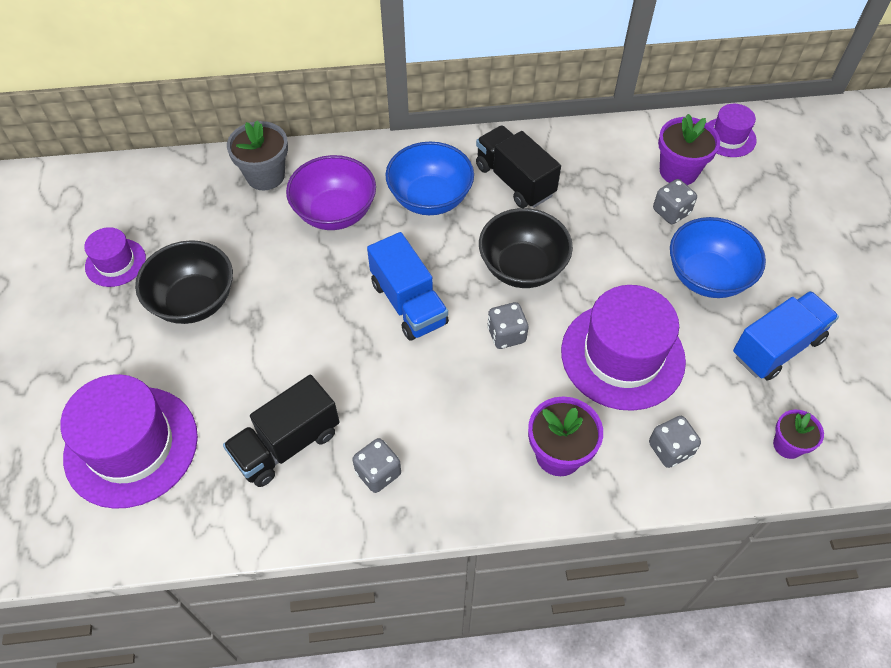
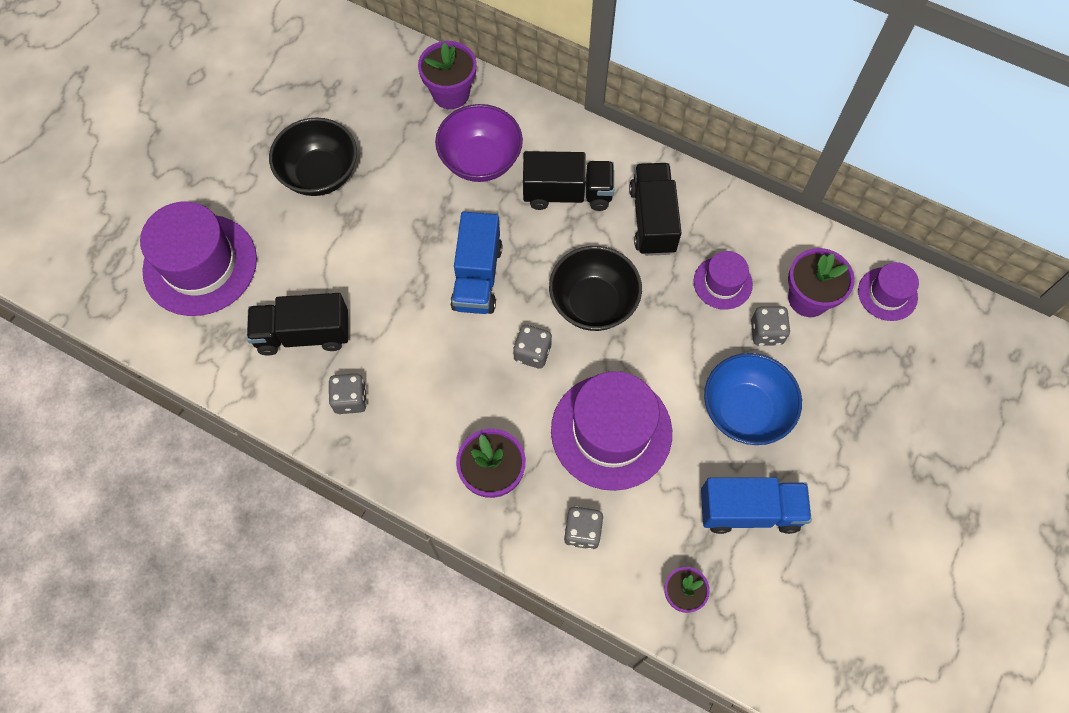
camera: 35 degrees right, 10 degrees up
(115, 262) = (287, 106): purple hat -> purple hat (722, 283)
(265, 176) = (451, 93): grey flower pot -> purple flower pot
(430, 198) = (567, 193): blue bowl -> black truck

